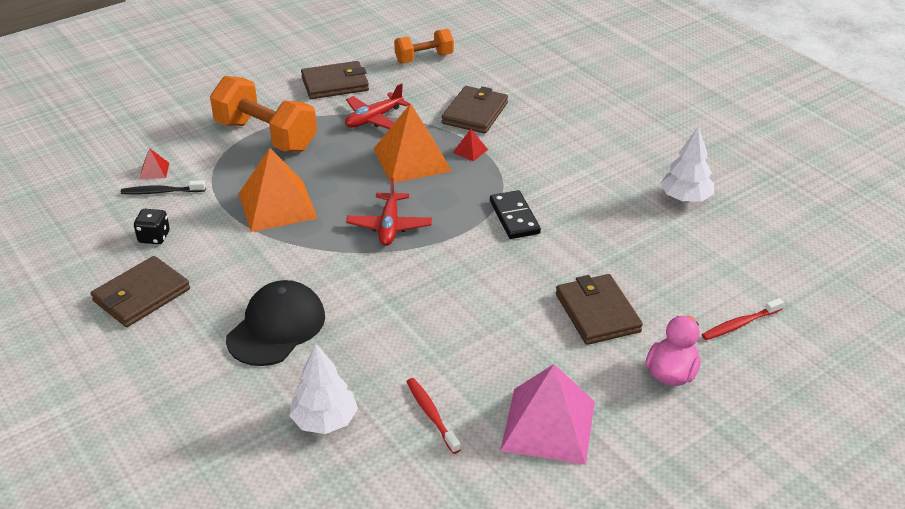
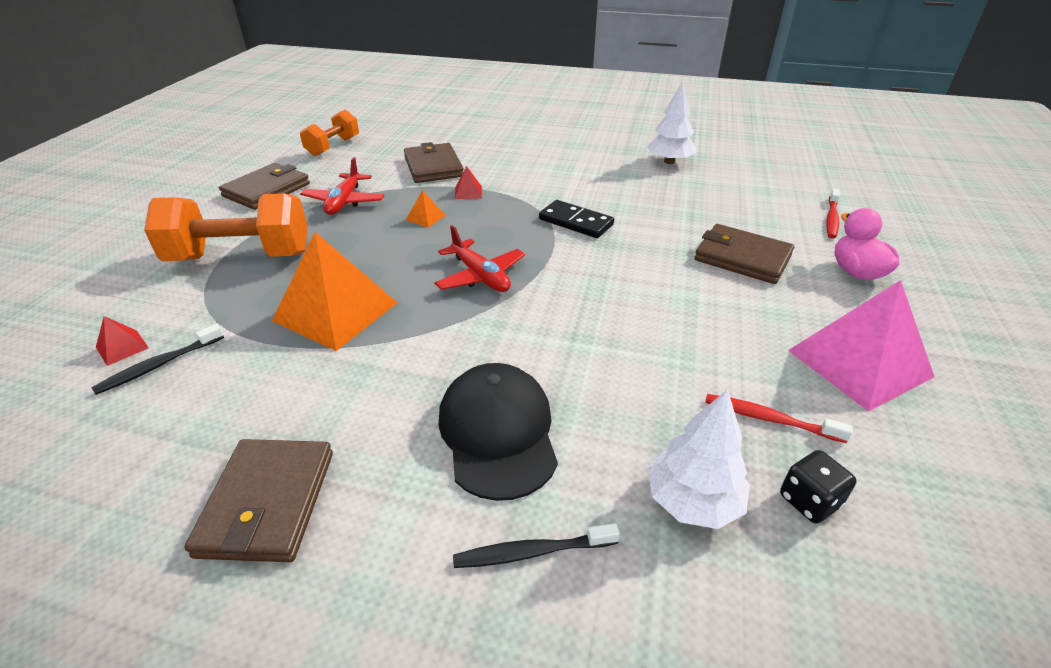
camera: 40 degrees left, 0 degrees up
(154, 237) = (206, 420): black dice -> black dice (809, 501)
(222, 390) = (532, 552): none -> black toothbrush
(412, 159) = (425, 217): orange pyramid -> orange pyramid, size x0.41

